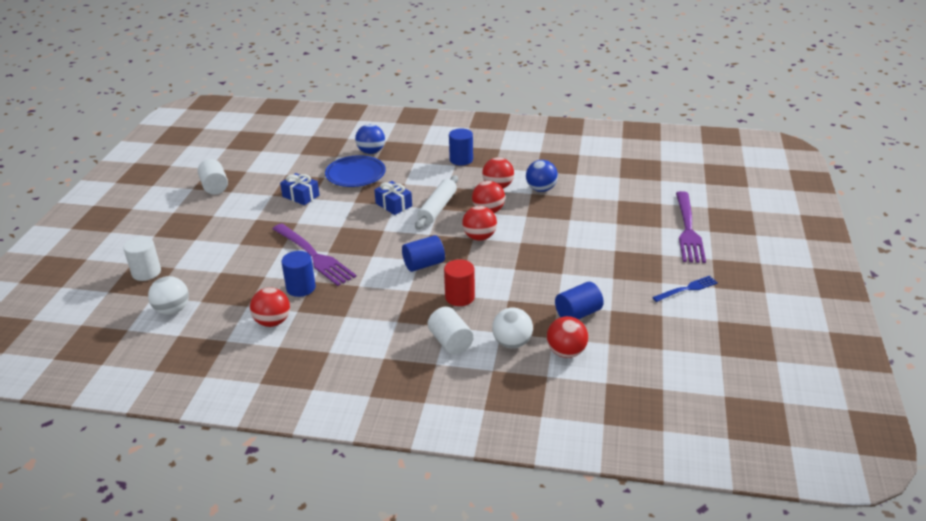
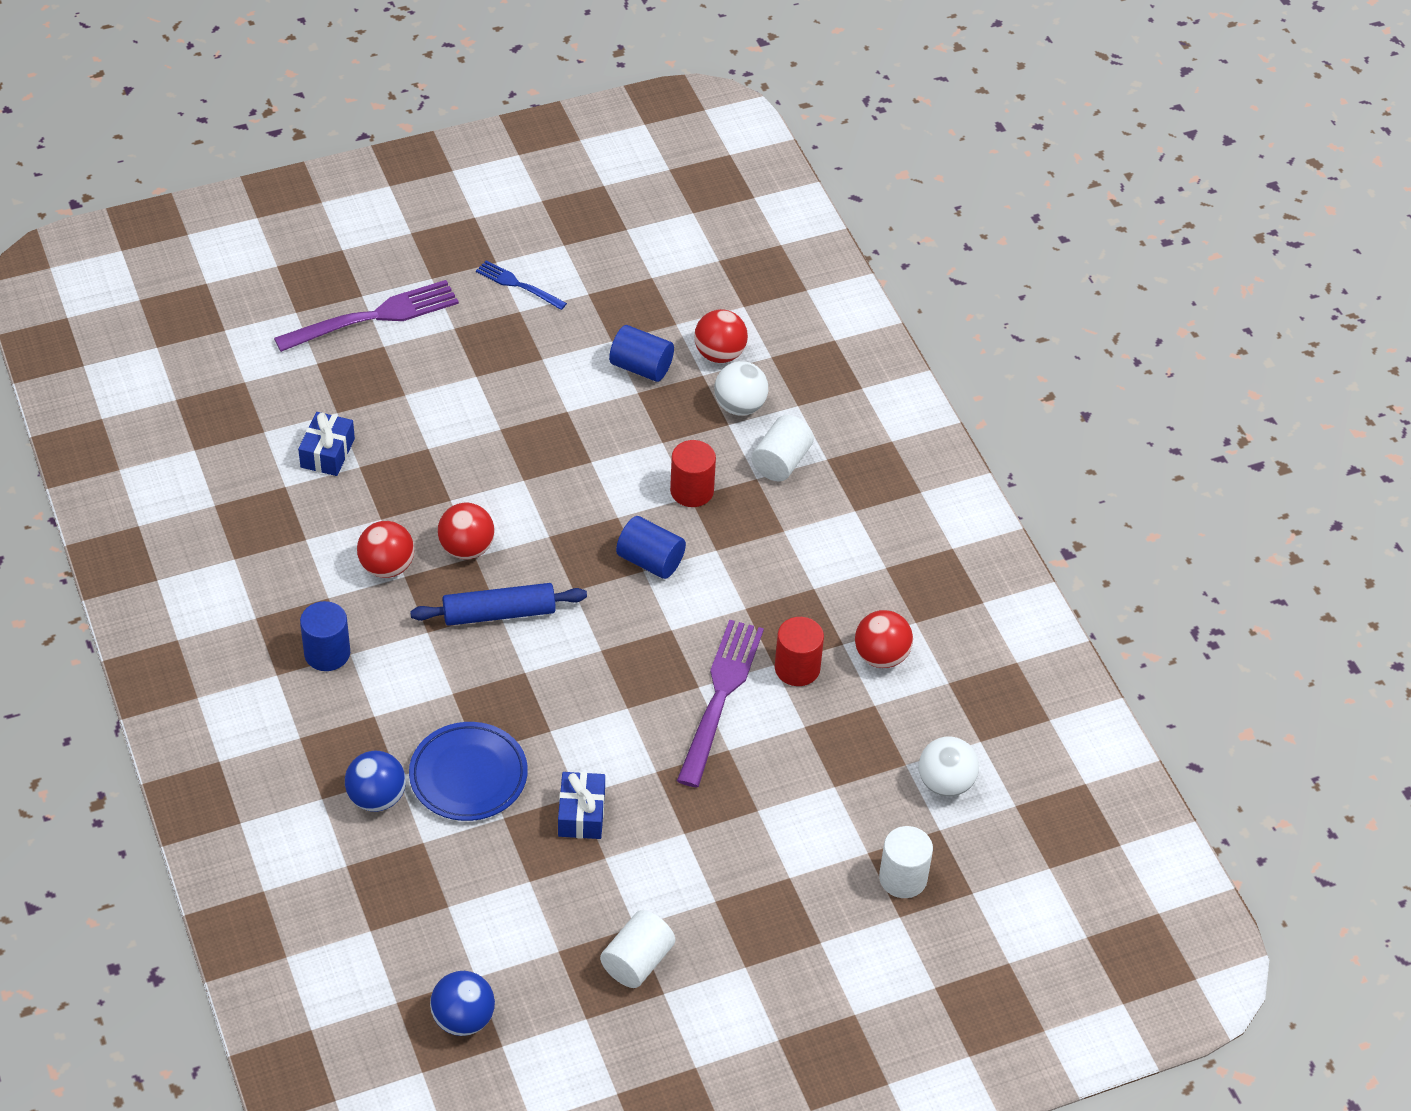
camera: 125 degrees left, 15 degrees up
(301, 288) = (797, 668): blue cylinder -> red cylinder
(393, 205) = (525, 673): blue gift -> blue gift (327, 453)
(437, 208) = (499, 613): white rolling pin -> blue rolling pin
(479, 237) = (542, 529): red ball -> none
(541, 189) = (361, 511): blue ball -> blue ball (463, 1019)

